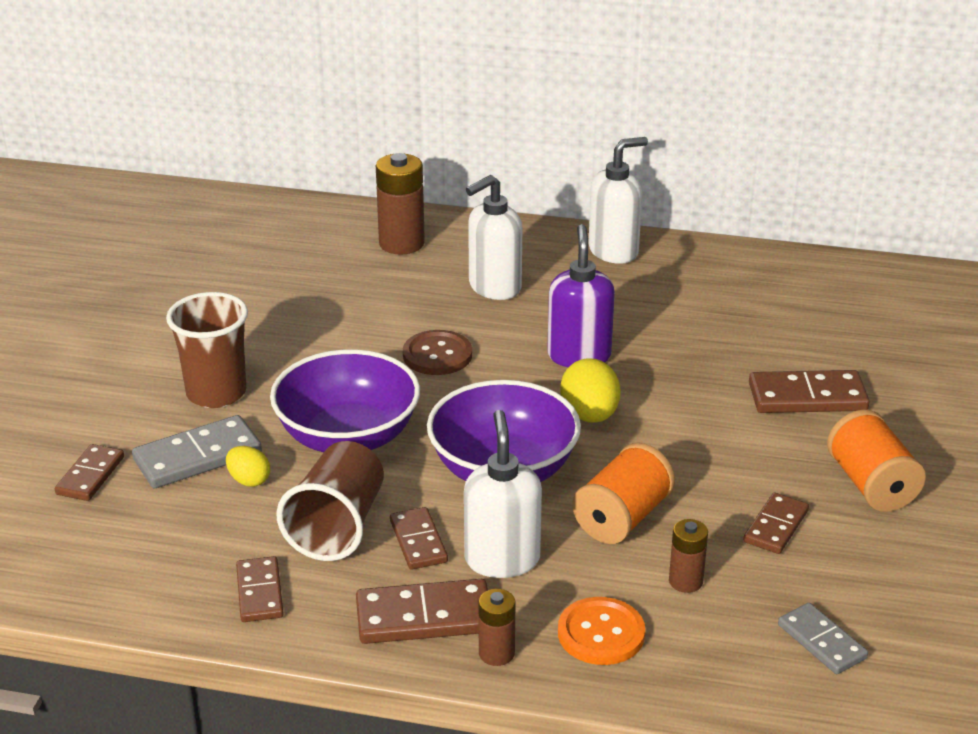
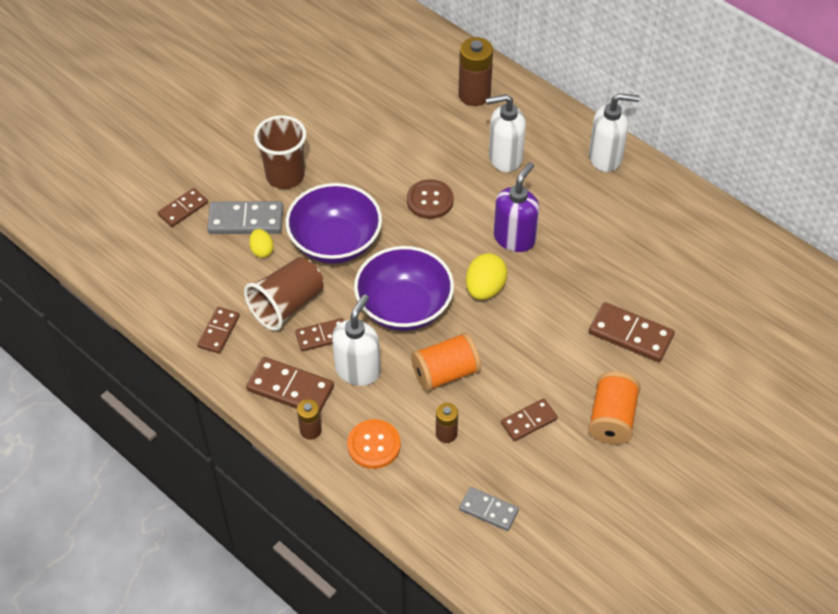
camera: 30 degrees right, 20 degrees up
(418, 541) = (322, 336): brown domino -> brown domino turned 60 degrees clockwise
(821, 642) = (488, 510): grey domino -> grey domino turned 60 degrees counterclockwise

